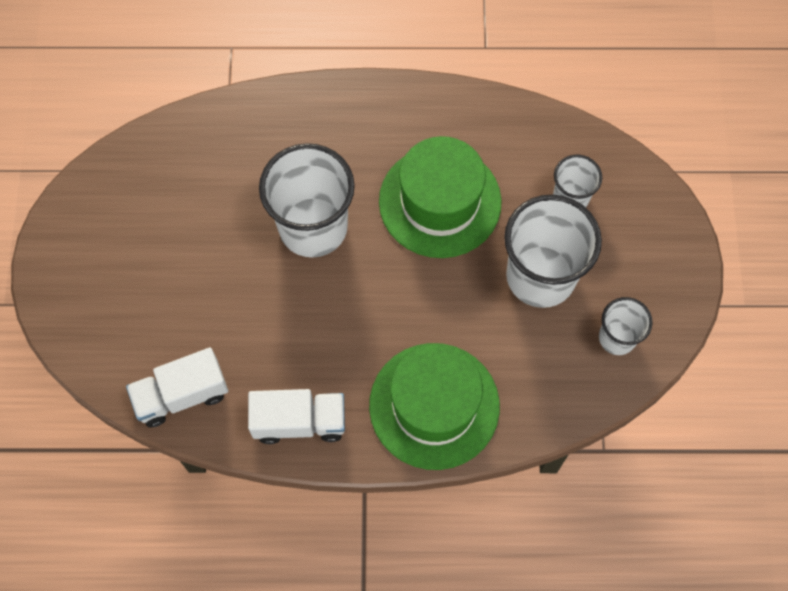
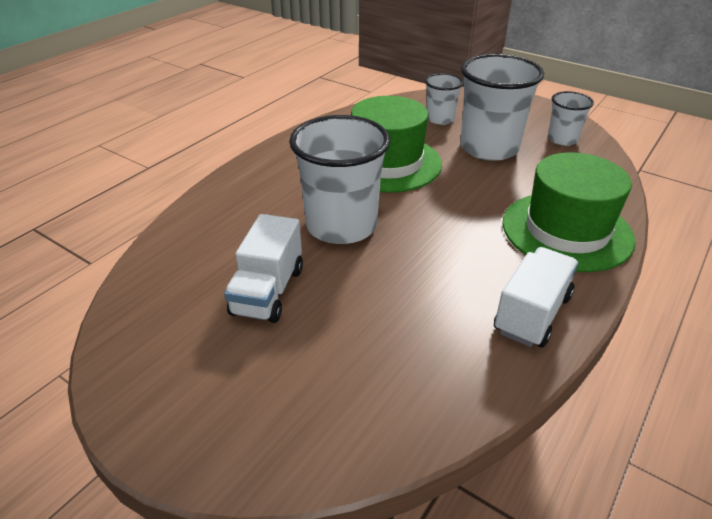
camera: 55 degrees left, 30 degrees down
(182, 395) = (438, 390): white truck -> white truck (268, 291)

